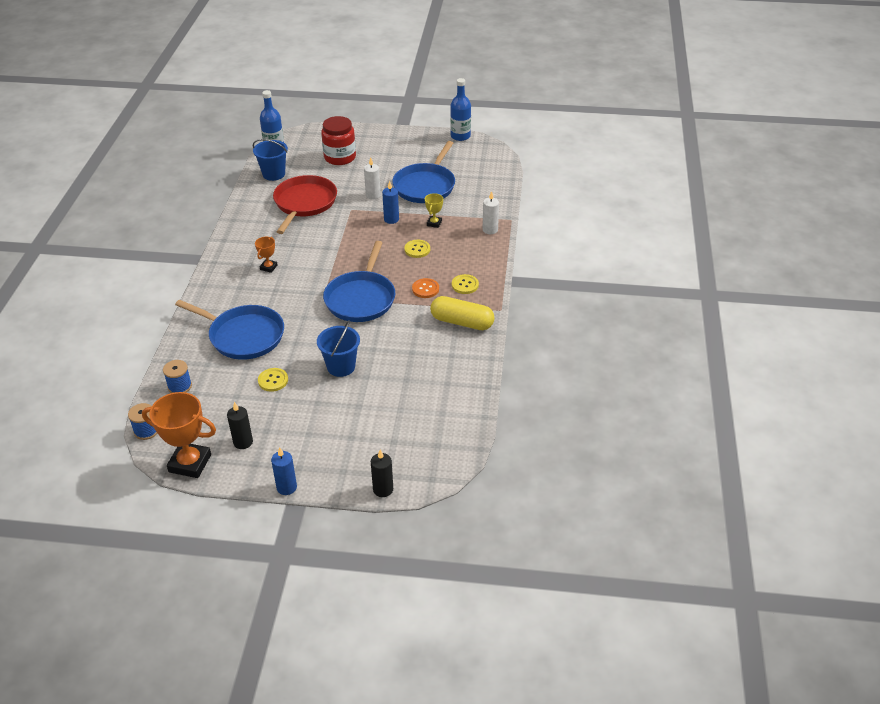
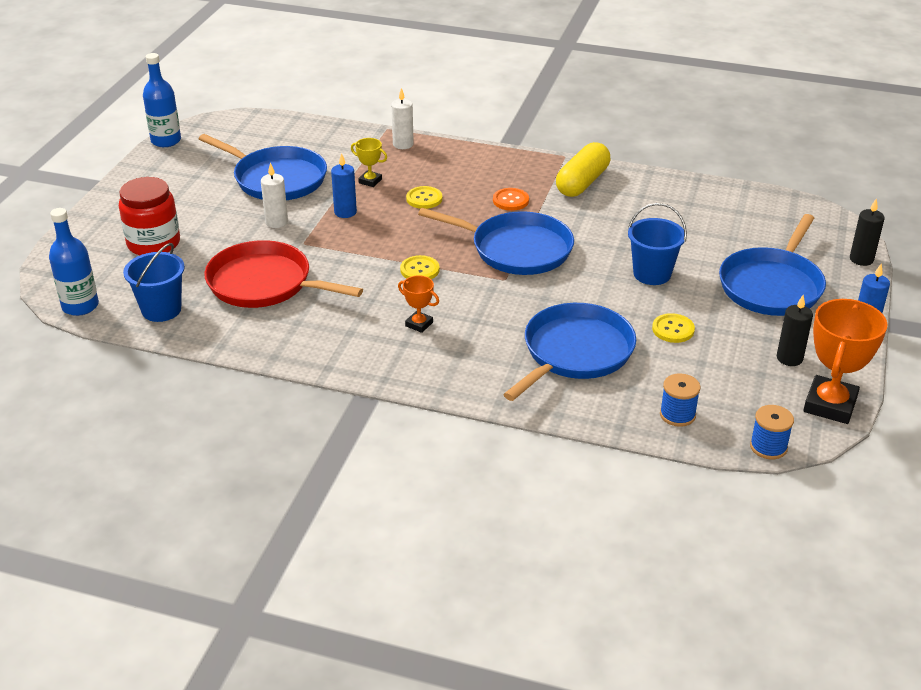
camera: 80 degrees left, 5 degrees down
(335, 433) = (772, 285): none -> blue pan
(465, 285) = (511, 173): yellow button -> yellow button (419, 270)

